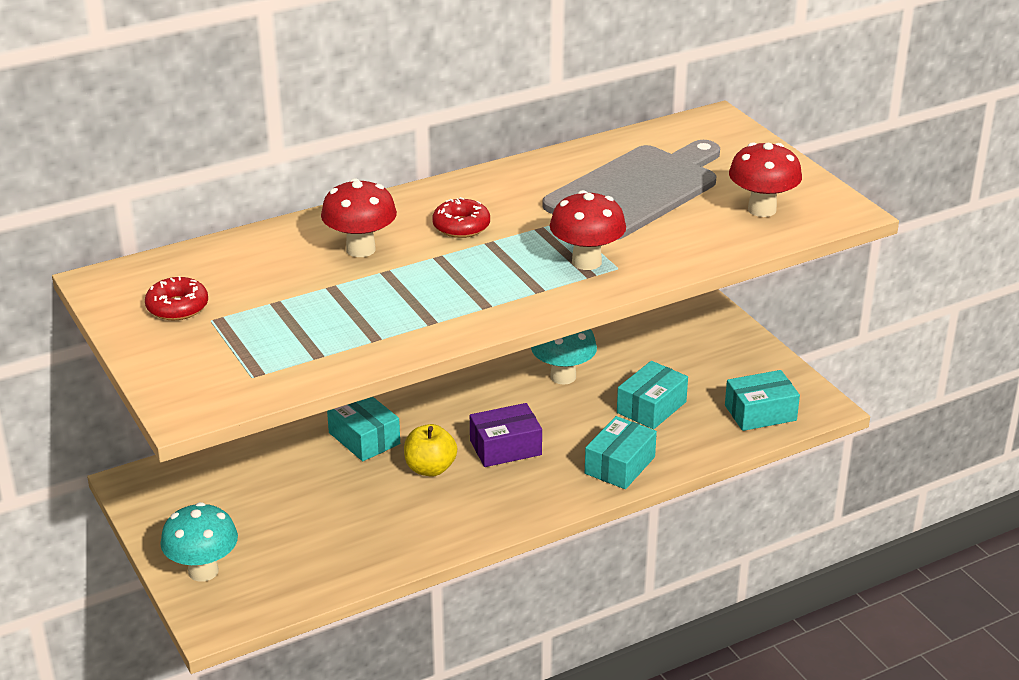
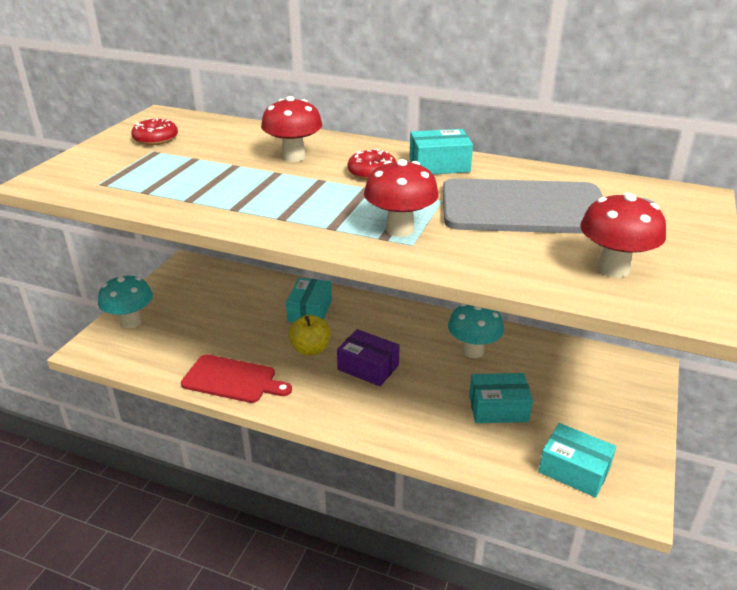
camera: 50 degrees right, 0 degrees up
(412, 539) = (232, 380): none -> red cutting board
(620, 465) = (414, 429): turquoise box -> turquoise box (439, 165)

